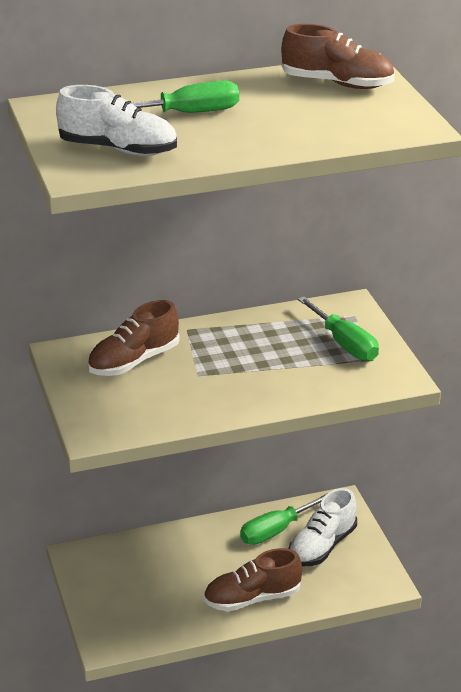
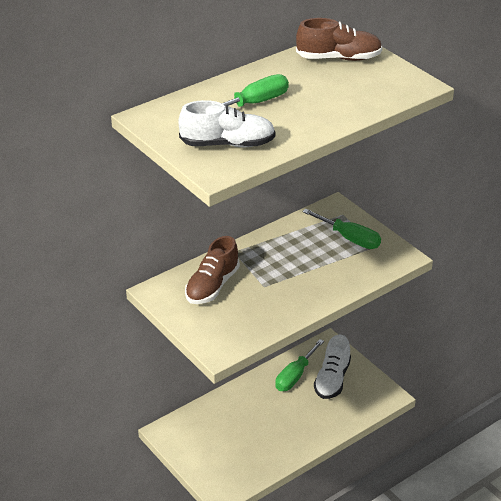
camera: 20 degrees left, 5 degrees up
(252, 598) = (305, 431): brown shoe -> none

